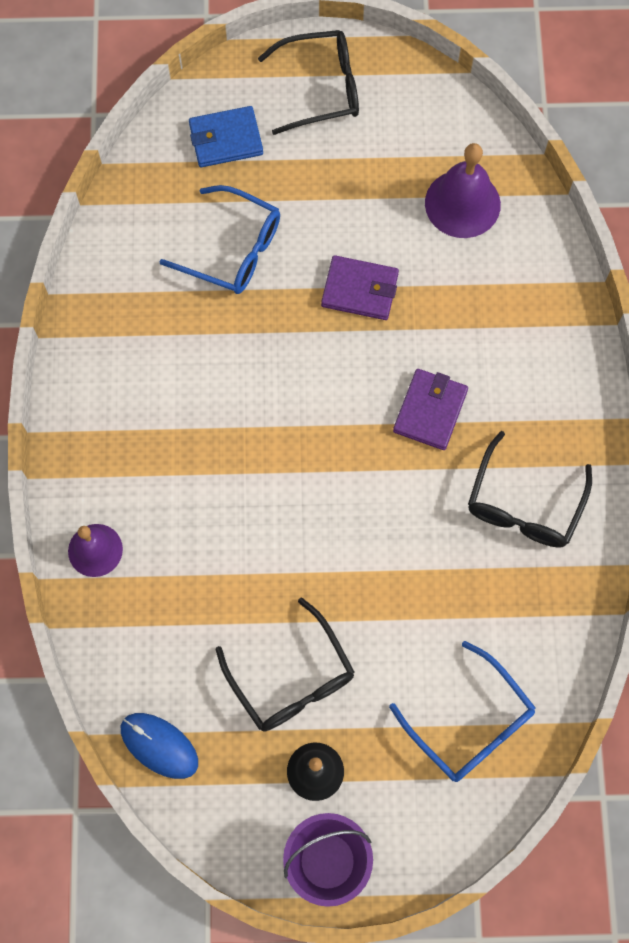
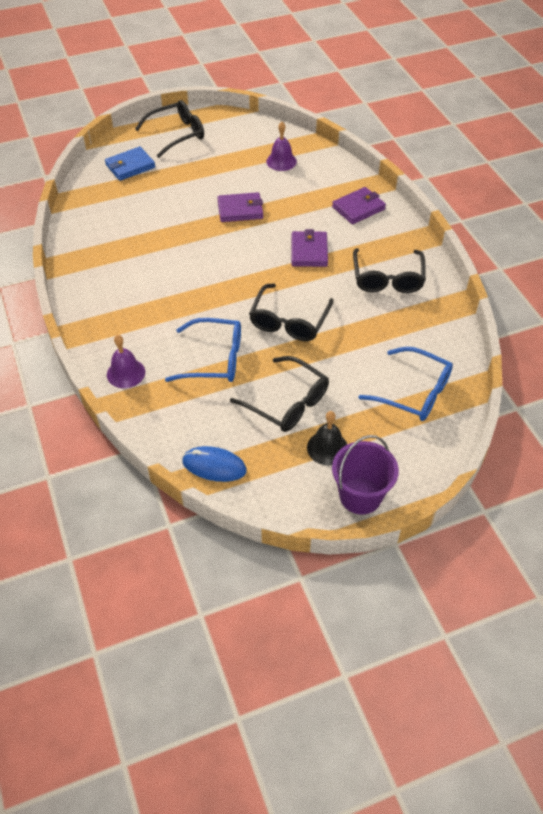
camera: 20 degrees left, 20 degrees down
(232, 249) = (155, 210): blue glasses -> blue glasses (214, 359)
(349, 535) = (289, 321): none -> black glasses
(462, 203) = (281, 161): purple bell -> purple bell, size x0.66
(541, 346) = (358, 208): none -> purple wallet

